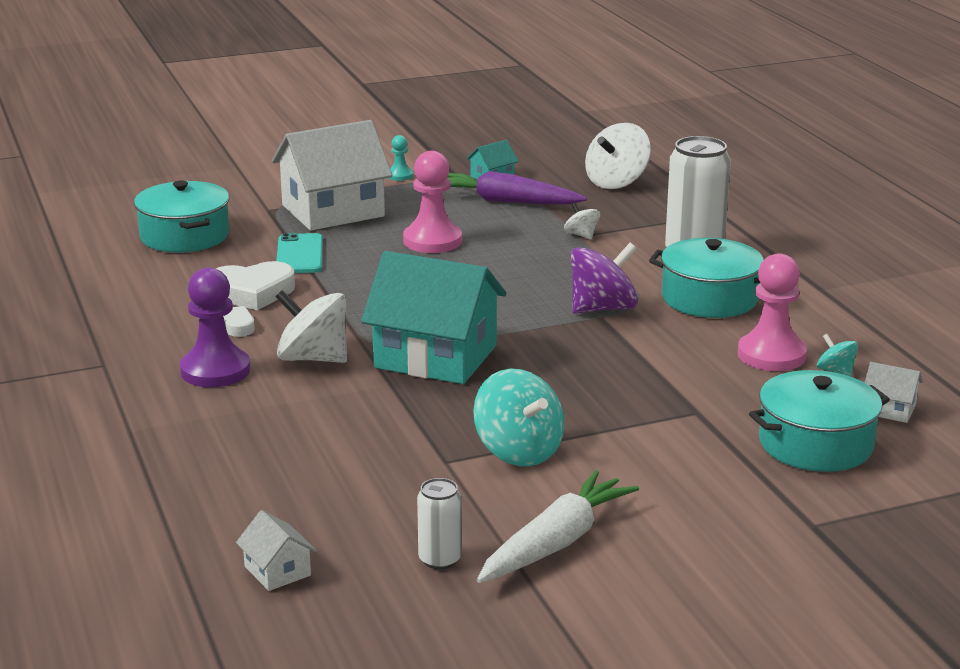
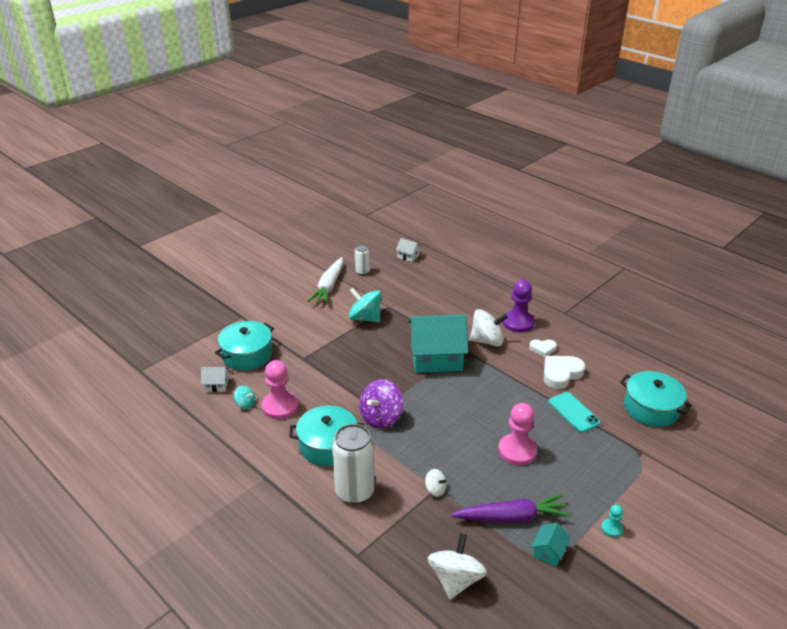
camera: 155 degrees right, 10 degrees up
(333, 211) = (605, 464): white house -> none

